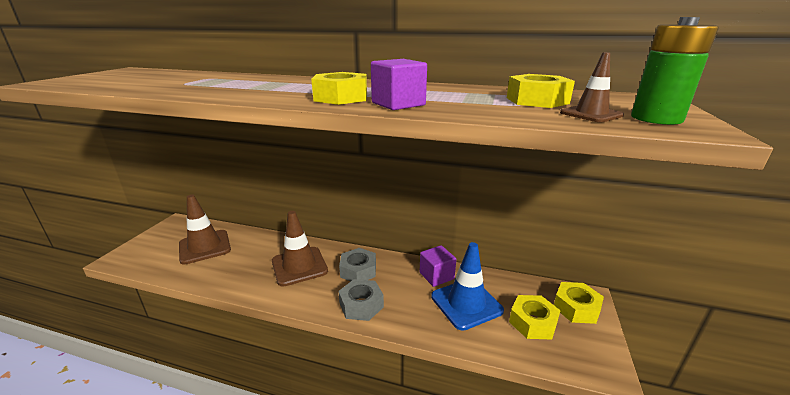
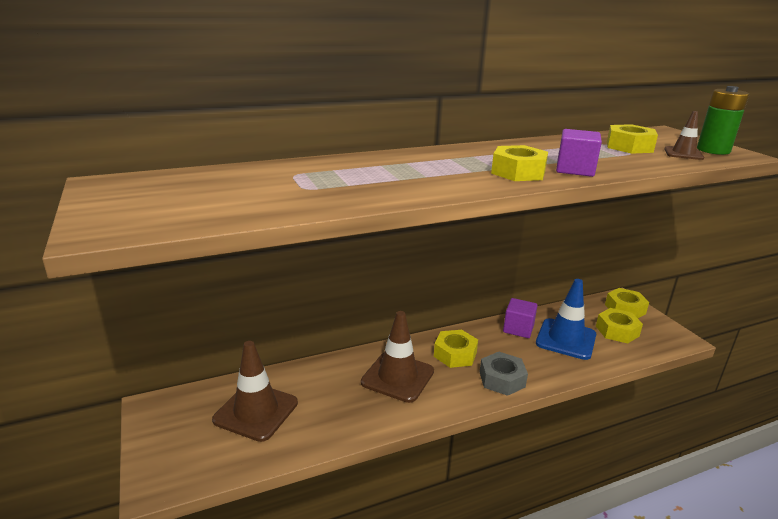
camera: 40 degrees left, 0 degrees up
(358, 270) = (455, 354): grey nut -> yellow nut

